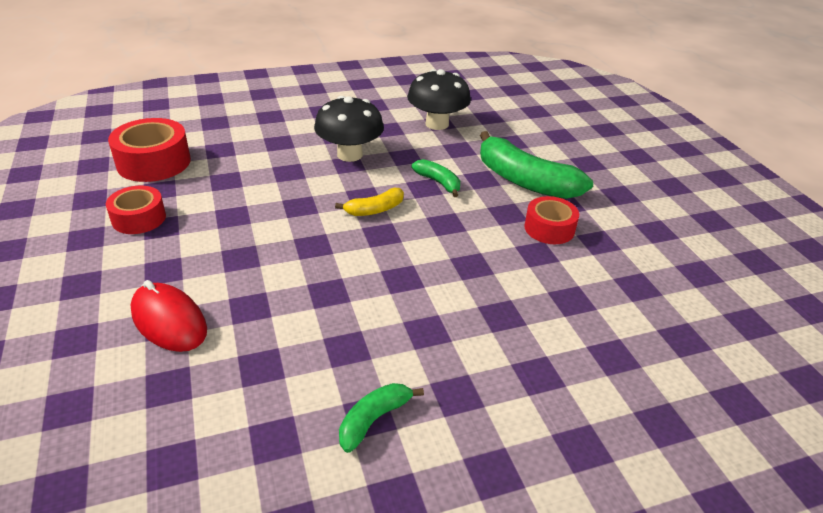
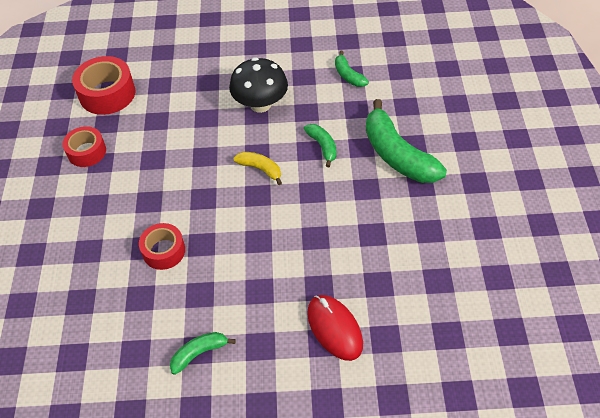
camera: 20 degrees right, 15 degrees up
(169, 321) = (90, 250): red mouse -> red mouse (334, 328)
(374, 210) = (260, 169): yellow banana -> yellow banana turned 135 degrees counterclockwise
(437, 124) = (348, 75): black mushroom -> green banana
(549, 228) = (394, 210): red tape -> red tape (164, 251)

